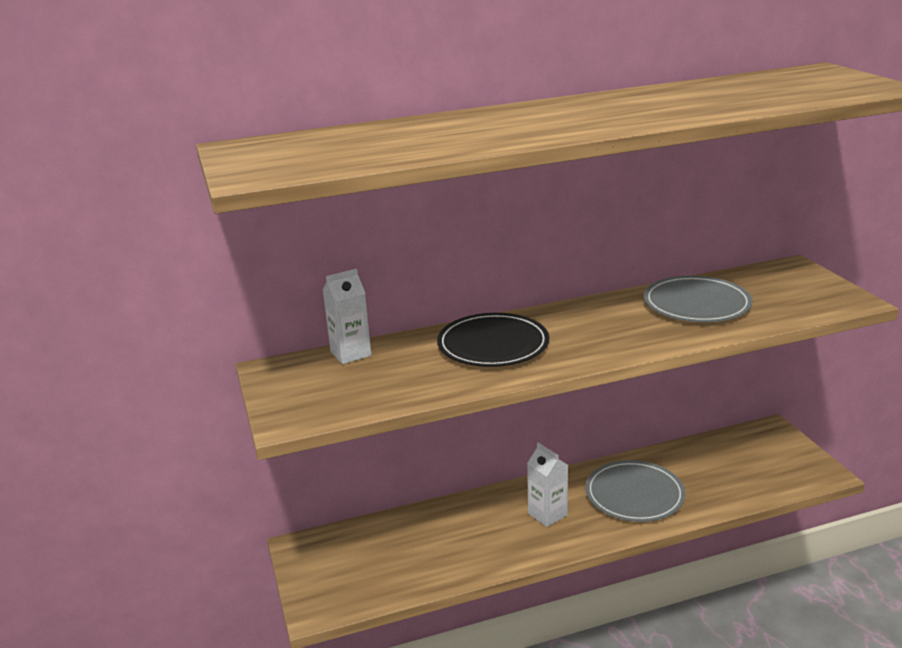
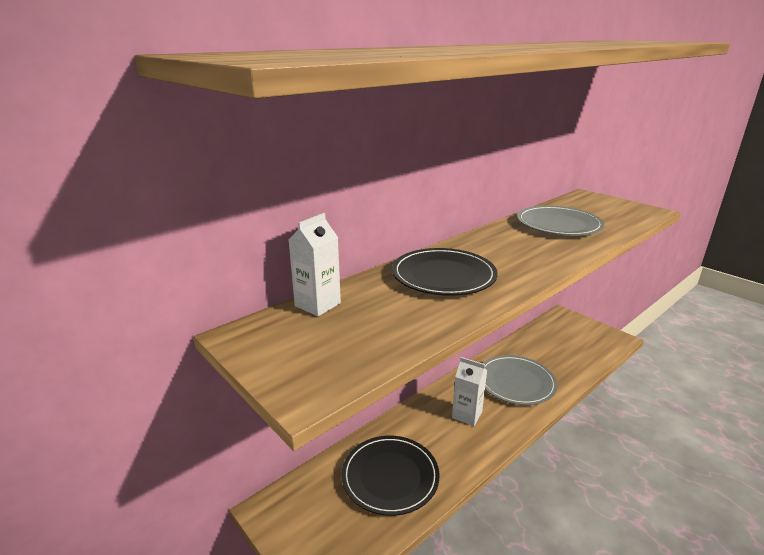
camera: 25 degrees left, 0 degrees up
(425, 550) = (390, 476): none -> black plate

